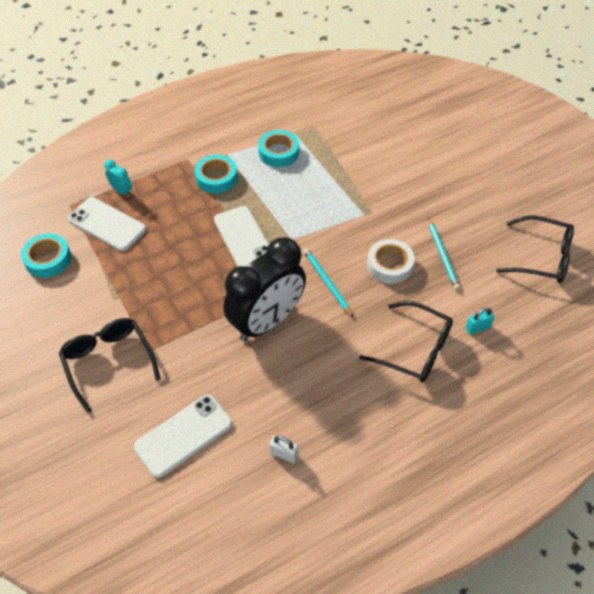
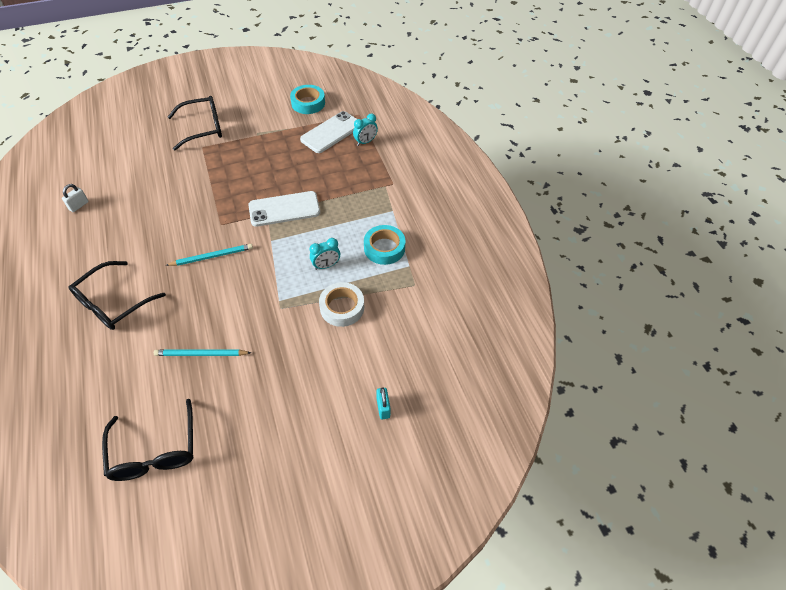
camera: 100 degrees right, 0 degrees up
(183, 435) = (125, 158): white phone -> none
(216, 178) = (363, 200): turquoise tape -> none
(267, 322) = (192, 212): black clock -> none
(312, 189) = (326, 265): none -> turquoise clock
(390, 265) = (209, 307): white tape -> white tape (342, 307)
(477, 328) = (106, 358): turquoise padlock -> turquoise padlock (383, 408)
(542, 257) = (154, 451): black glasses -> black glasses turned 45 degrees counterclockwise

